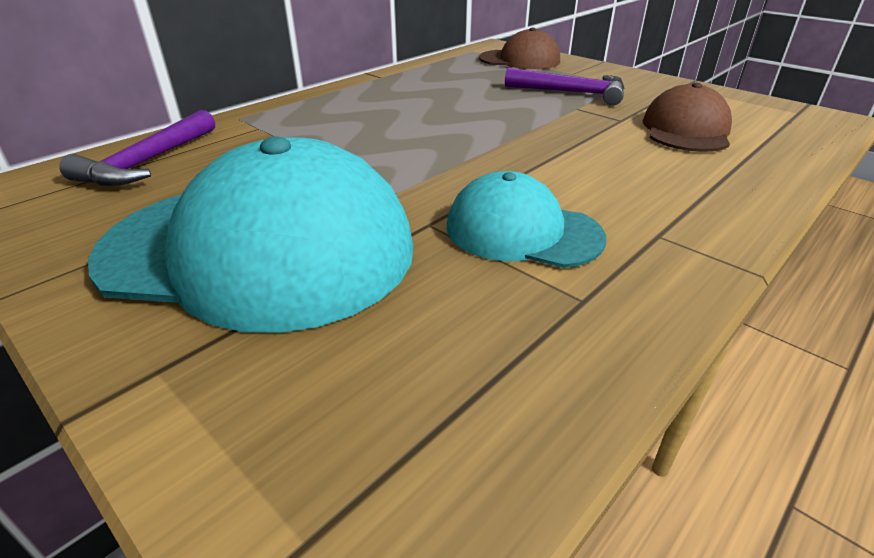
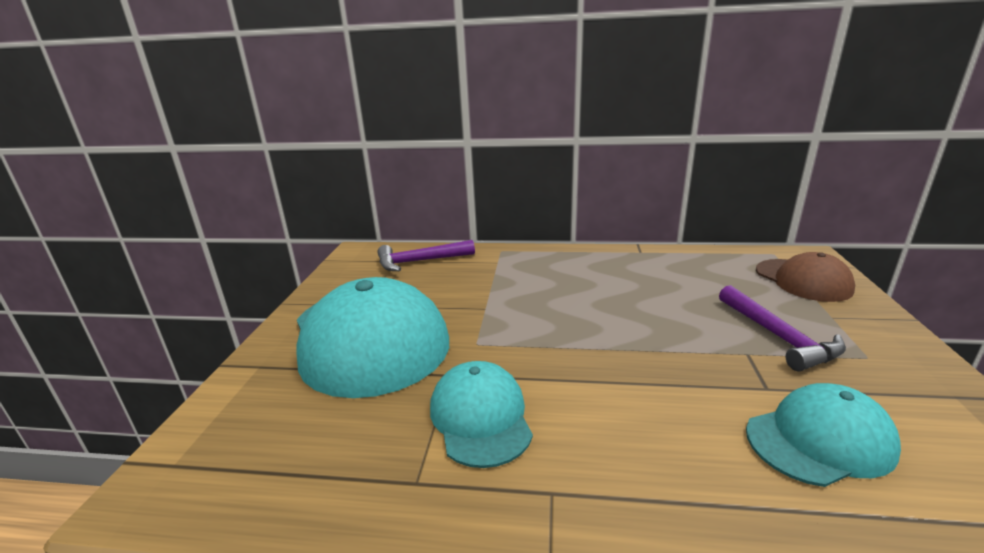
camera: 55 degrees right, 10 degrees down
(686, 130) = (819, 440): brown cap -> turquoise cap

